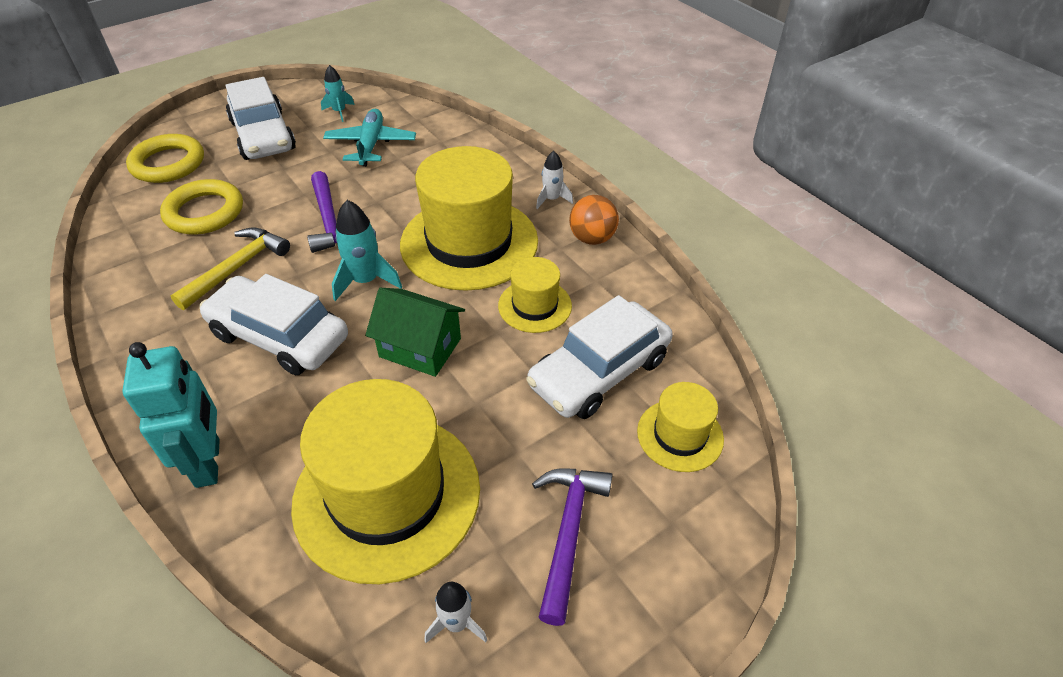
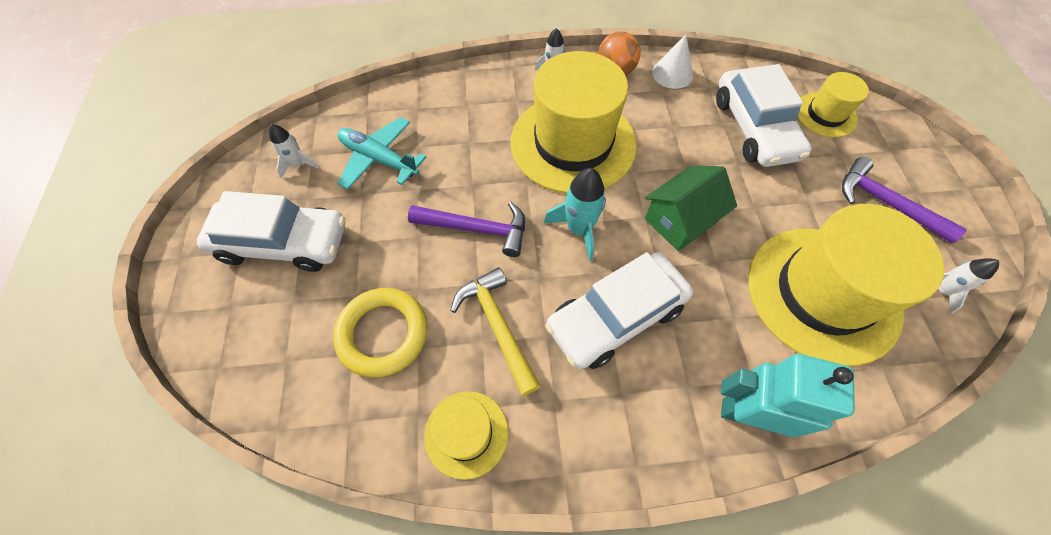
camera: 60 degrees left, 15 degrees up
(168, 164) = (258, 350): yellow ring -> none
(339, 112) = (298, 164): turquoise rocket -> white rocket
(535, 306) = (670, 134): yellow hat -> yellow hat (466, 433)
(628, 280) = (672, 74): none -> white cone

